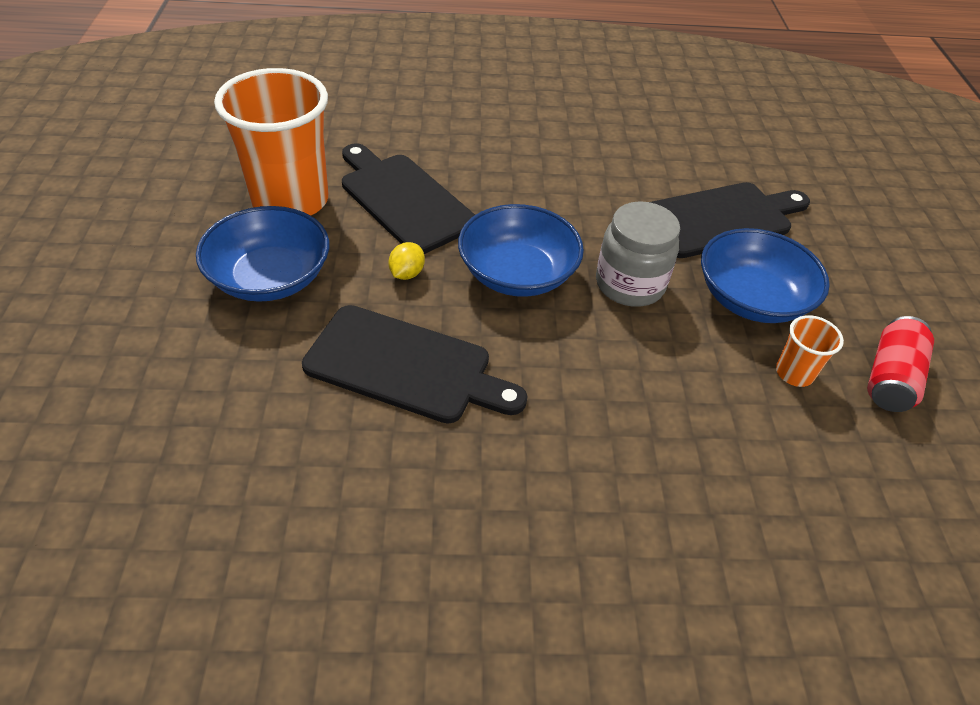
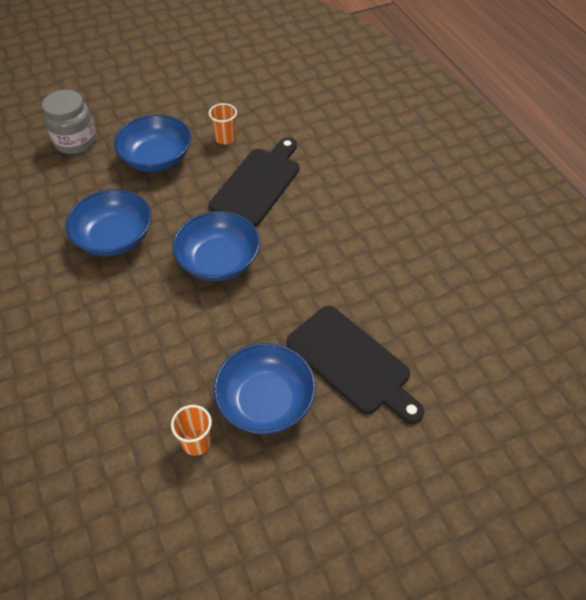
camera: 70 degrees right, 5 degrees up
(290, 201) = (225, 138): orange cup -> orange cup, size x0.43
(405, 366) = (114, 237): black cutting board -> blue bowl
(407, 273) = (190, 210): yellow lemon -> none
(629, 284) = (240, 323): grey jar -> grey jar (75, 141)
(890, 378) = (220, 511): red can -> none

